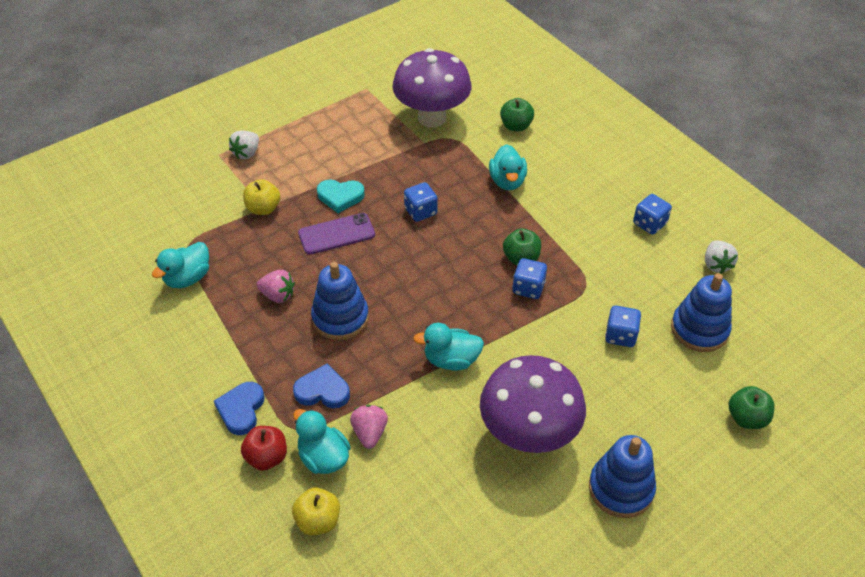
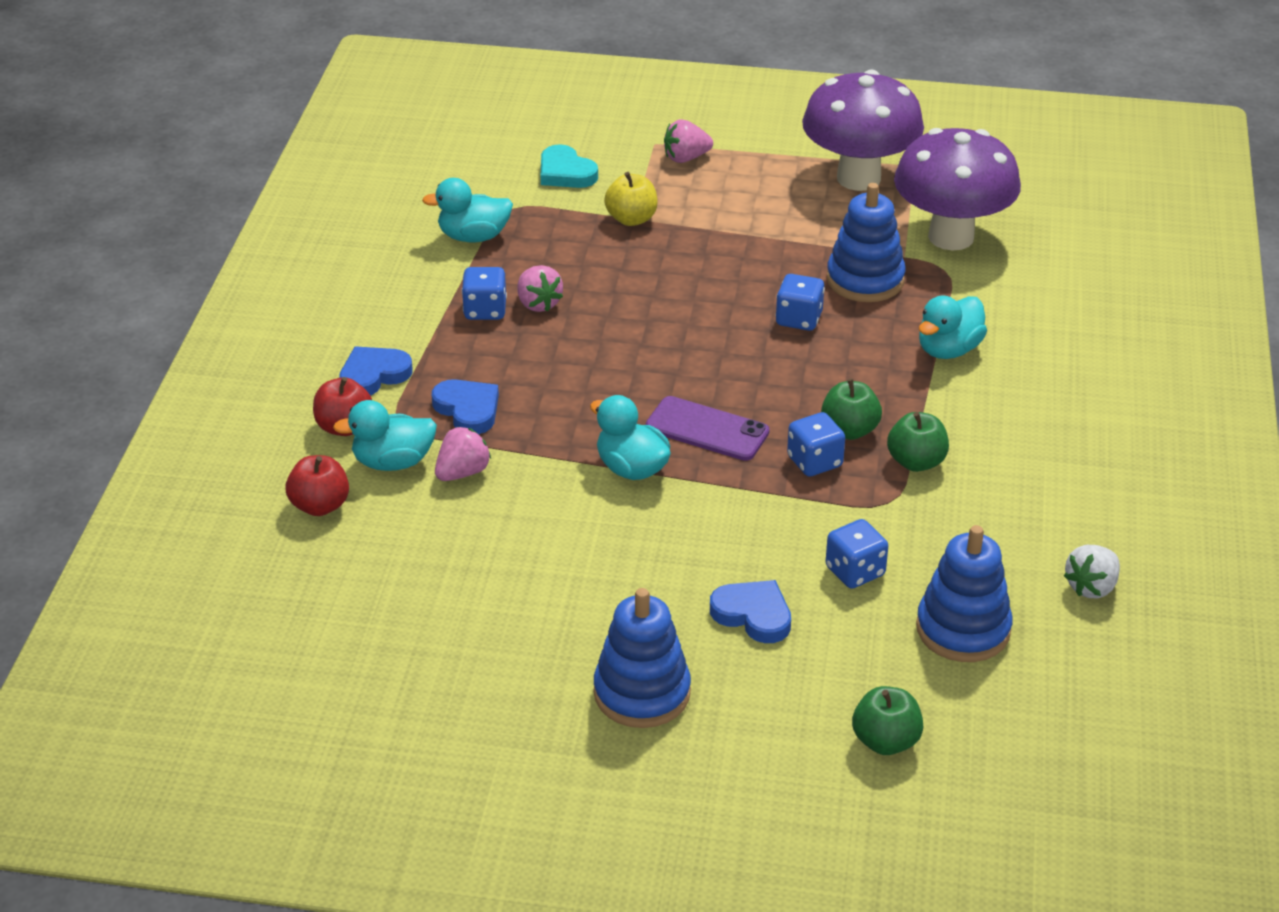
camera: 45 degrees right, 10 degrees down
(247, 153) = (686, 158): white strawberry -> pink strawberry
(318, 520) = (320, 506): yellow apple -> red apple
(323, 457) = (393, 462): turquoise duck -> turquoise duck turned 105 degrees counterclockwise
(336, 234) = (675, 286): purple phone -> purple phone (707, 429)
(340, 197) = (729, 254): turquoise heart -> turquoise heart (565, 173)
(340, 318) = (572, 361): blue stacking toy -> blue stacking toy (865, 280)
(516, 126) = (1047, 302): green apple -> green apple (916, 462)
(528, 435) = (615, 582): purple mushroom -> purple mushroom (858, 178)
(610, 398) = (753, 615): none -> blue heart
(649, 224) = (1068, 495): blue dice -> blue dice (485, 310)

